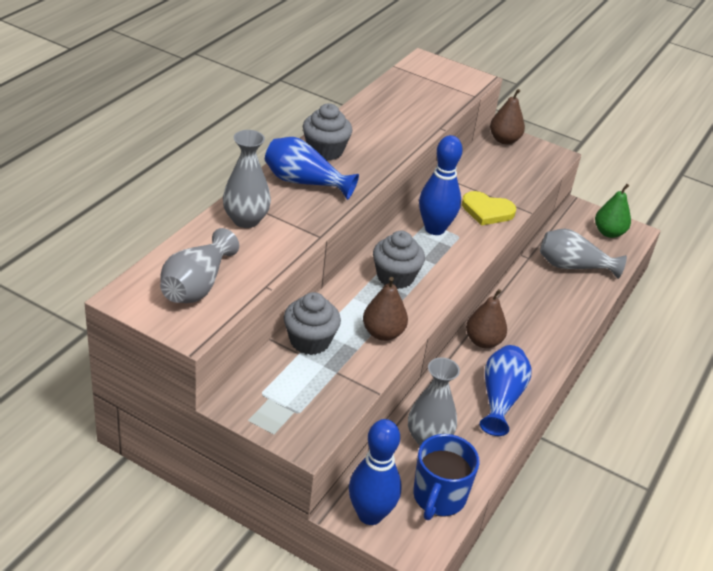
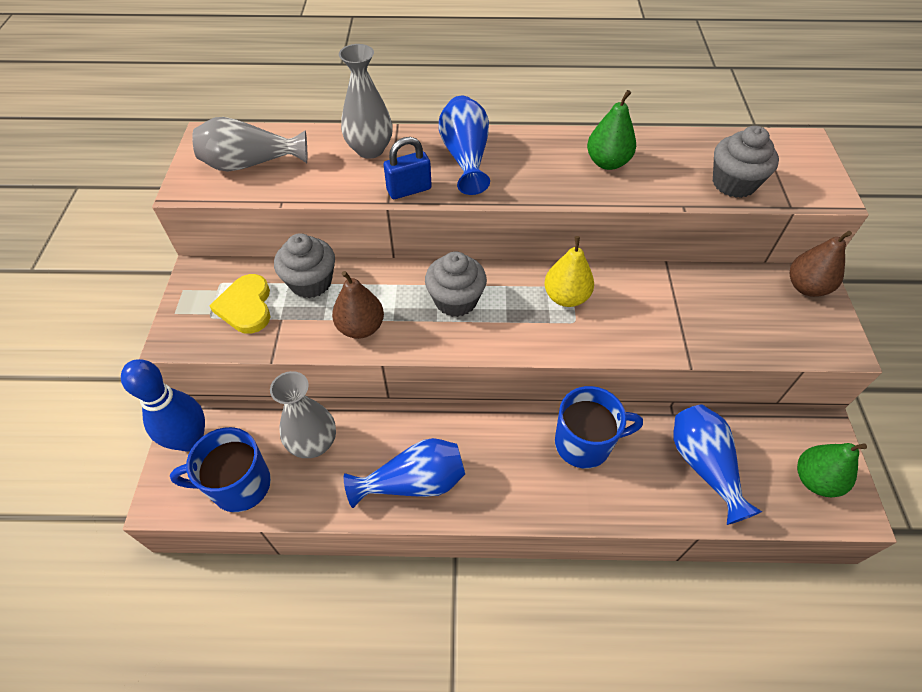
camera: 65 degrees right, 15 degrees up
(315, 221) = (409, 190): none -> blue padlock
(325, 151) = (534, 148): grey cupcake -> grey cupcake (733, 183)
(371, 132) = (607, 163): none -> green pear
(434, 229) = (566, 297): blue bowling pin -> yellow pear
(483, 341) = (491, 430): brown pear -> none
(487, 211) = (647, 327): yellow heart -> yellow heart (246, 306)
(524, 305) = (584, 443): none -> blue mug
(573, 267) = (703, 466): grey vase -> blue vase

